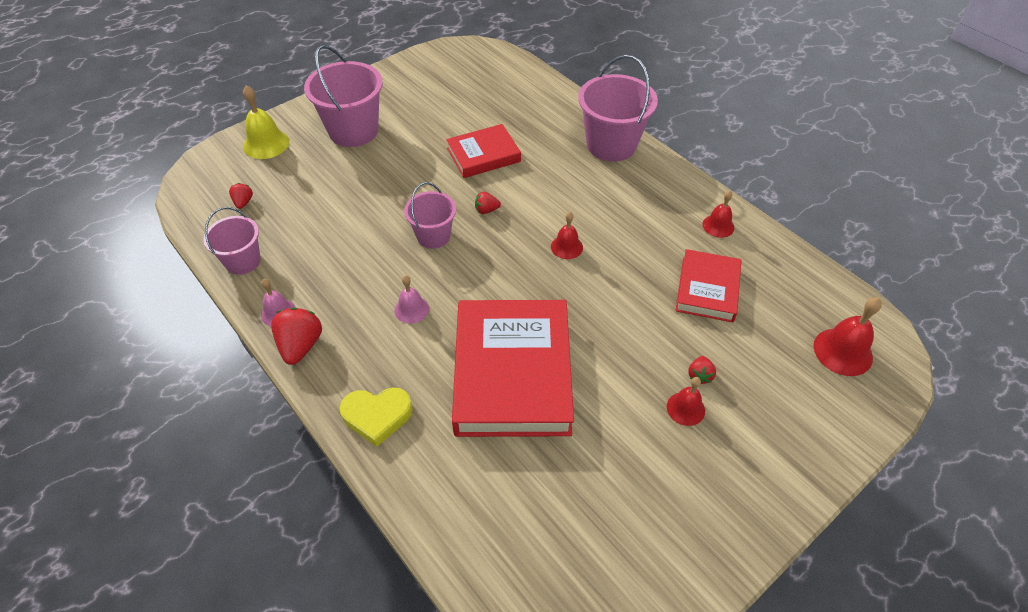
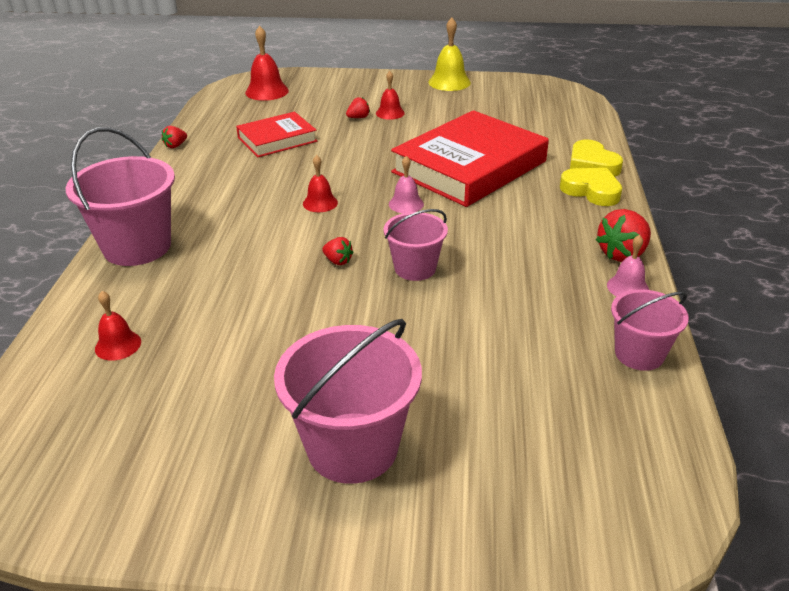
camera: 135 degrees left, 15 degrees down
(243, 202) = (596, 430): red strawberry -> red strawberry (175, 146)
(266, 144) = (497, 515): yellow bell -> yellow bell (449, 82)
(406, 466) = (592, 164): none -> yellow heart
(411, 309) = (500, 230): pink bell -> pink bell (406, 204)
(483, 155) = (258, 311): red book -> none
(718, 226) = (197, 158): red bell -> red bell (118, 345)

